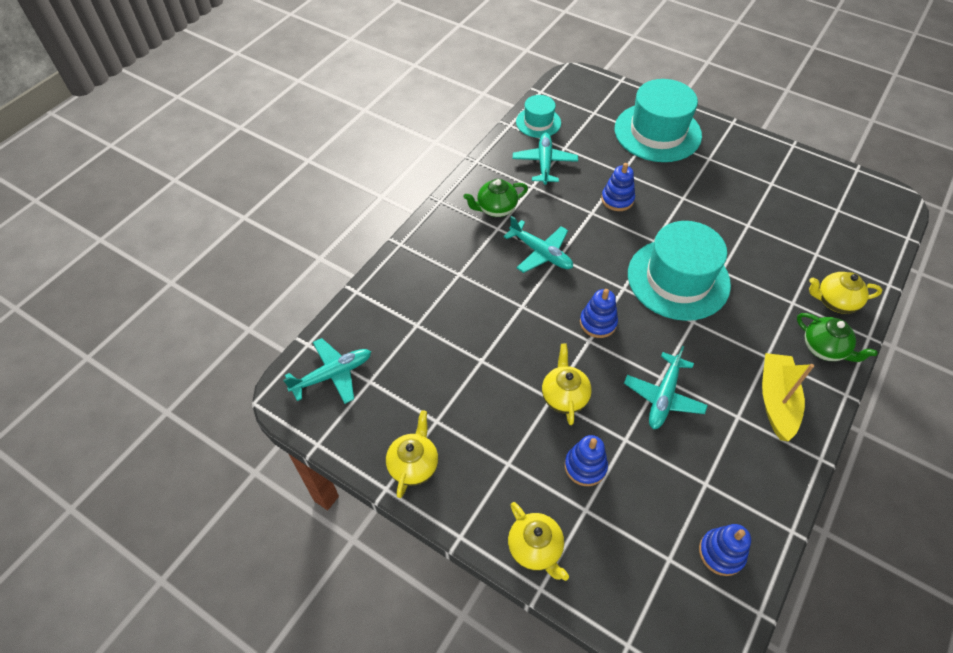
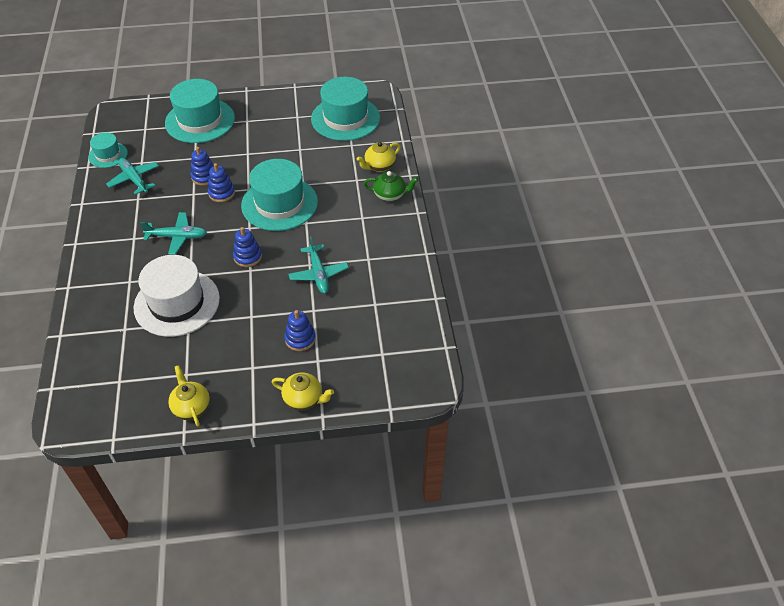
camera: 40 degrees left, 5 degrees down
(332, 375) = (87, 394): turquoise plane -> none
(487, 329) = (177, 303): none -> white hat
(496, 209) = (122, 227): green teapot -> none
(564, 396) = (258, 310): yellow teapot -> none
(721, 553) = (407, 332): blue stacking toy -> blue stacking toy (222, 193)
(776, 401) = (383, 238): yellow boat -> none
(831, 216) = (345, 118): none -> turquoise hat

